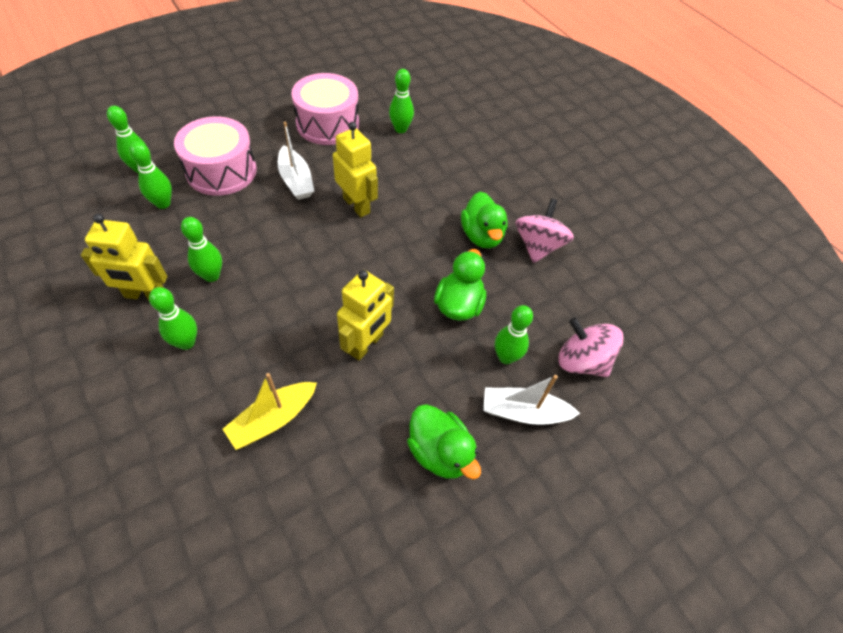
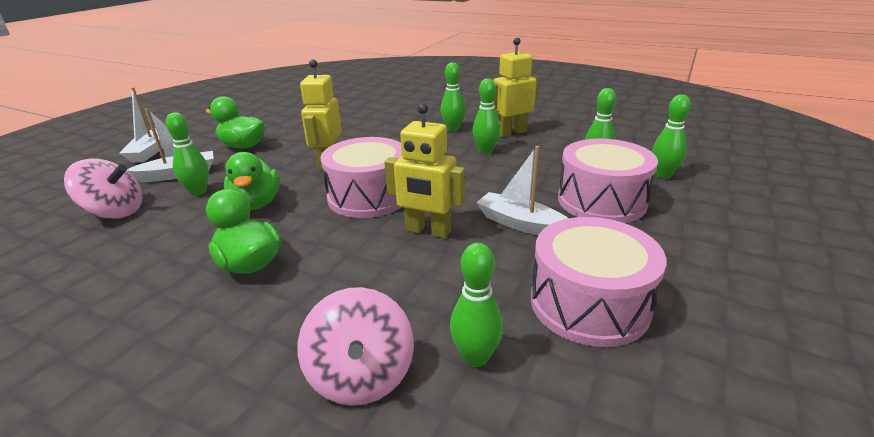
camera: 155 degrees right, 25 degrees down
(273, 419) = (362, 127): yellow boat -> none
(366, 264) = (369, 196): none -> pink drum
(538, 246) = (161, 283): pink spinning top -> pink spinning top (361, 376)
(559, 513) = (150, 151): none -> white boat

